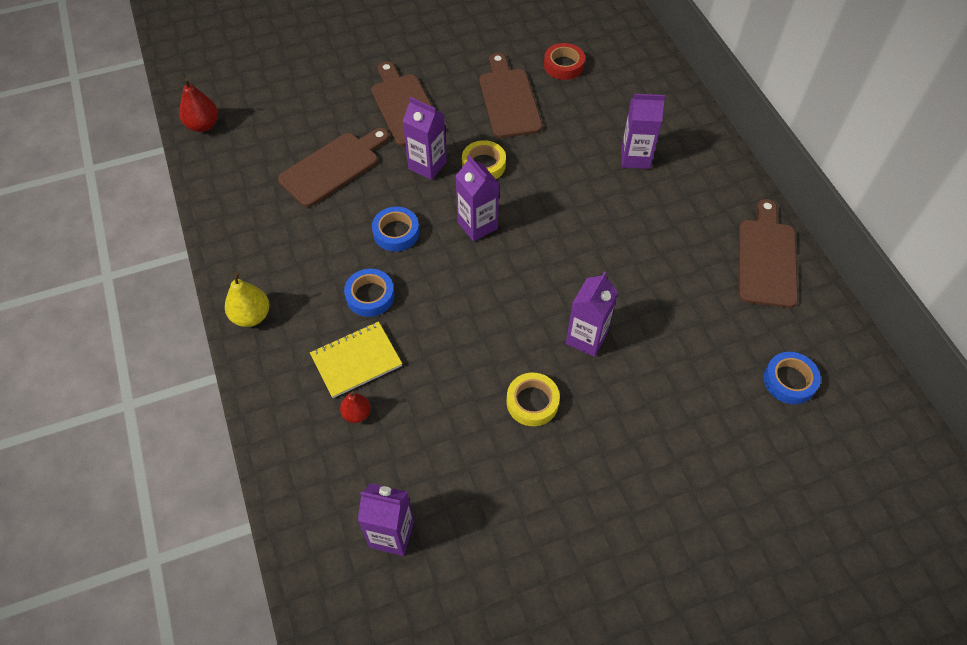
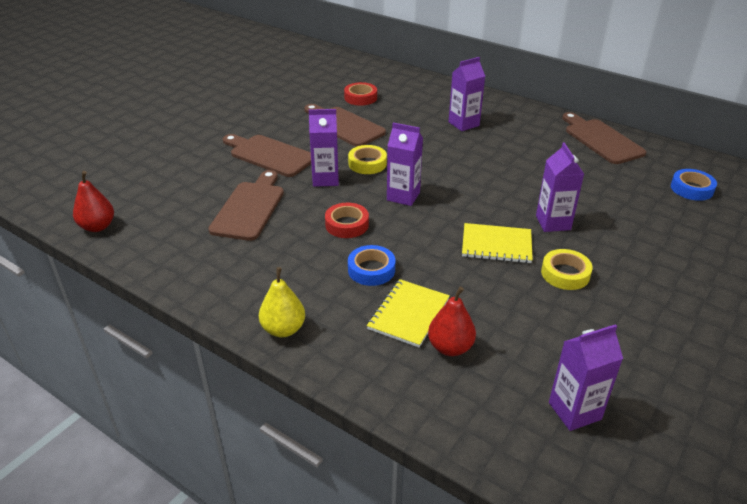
camera: 35 degrees left, 20 degrees down
(357, 414) = (450, 347): red pear -> red pear, size x1.53
(396, 232) = (347, 224): blue tape -> red tape
(504, 332) = (496, 245): none -> yellow notebook

